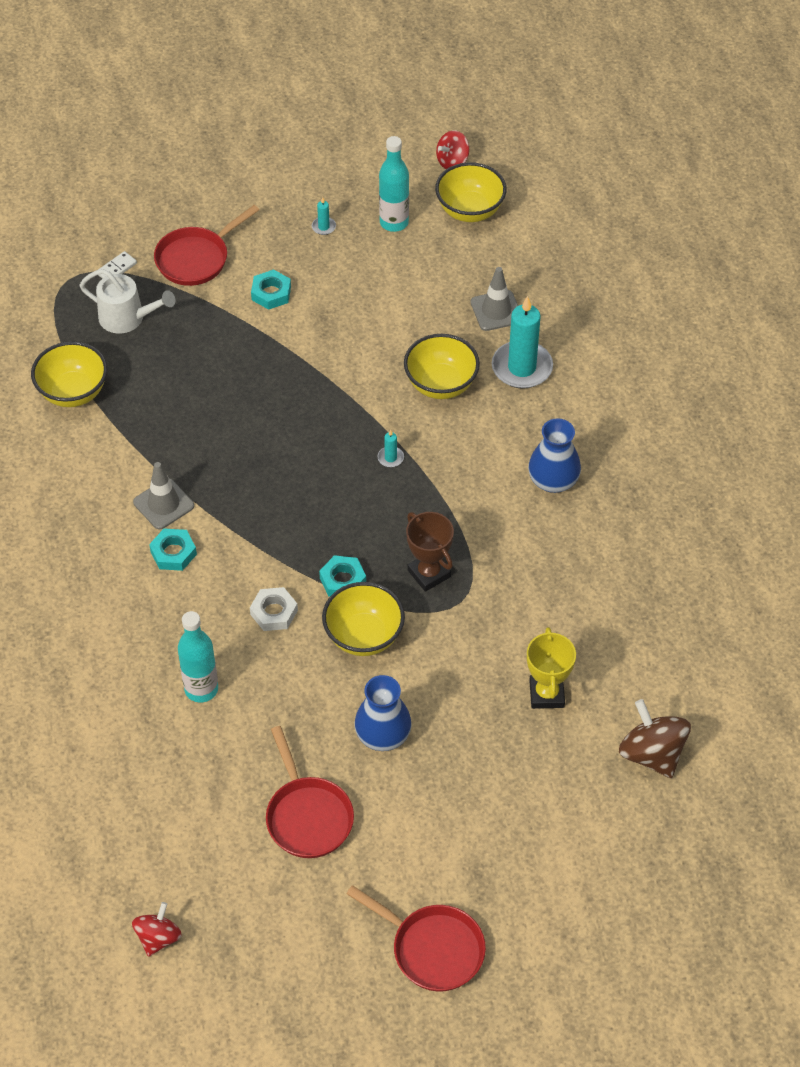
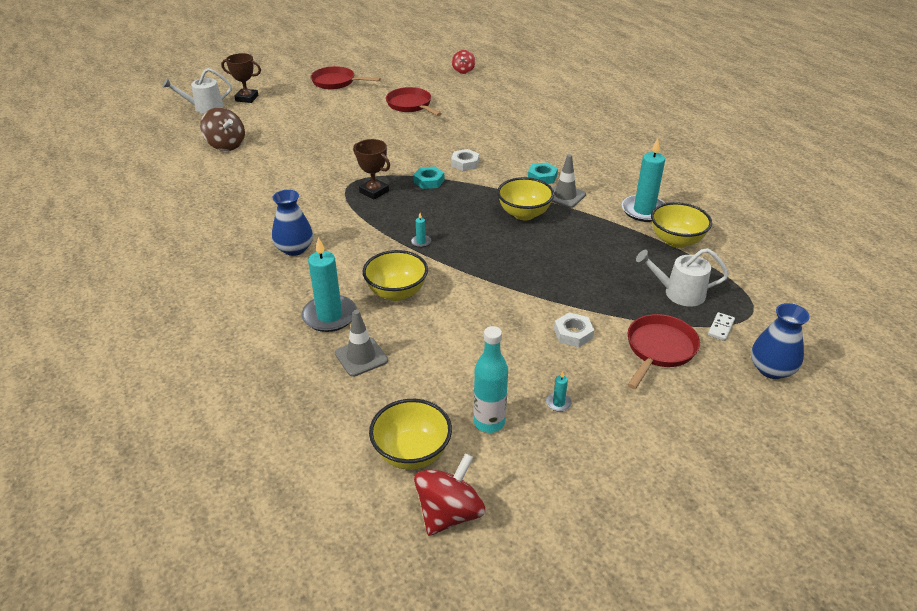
camera: 165 degrees right, 15 degrees down
(76, 452) = (644, 211): none -> turquoise candle
(201, 689) = (489, 133): turquoise bottle -> none
(271, 293) = (573, 333): turquoise nut -> white nut
(364, 636) = (406, 162): yellow bowl -> yellow bowl (524, 214)
(383, 735) = (381, 132): blue vase -> blue vase (771, 369)
(452, 161) = (449, 513): red spinning top -> red spinning top, size x1.58
(546, 694) = (289, 156): yellow trophy -> none
(618, 921) = (247, 98): none -> brown trophy
(698, 901) = (205, 107): none -> white watering can

